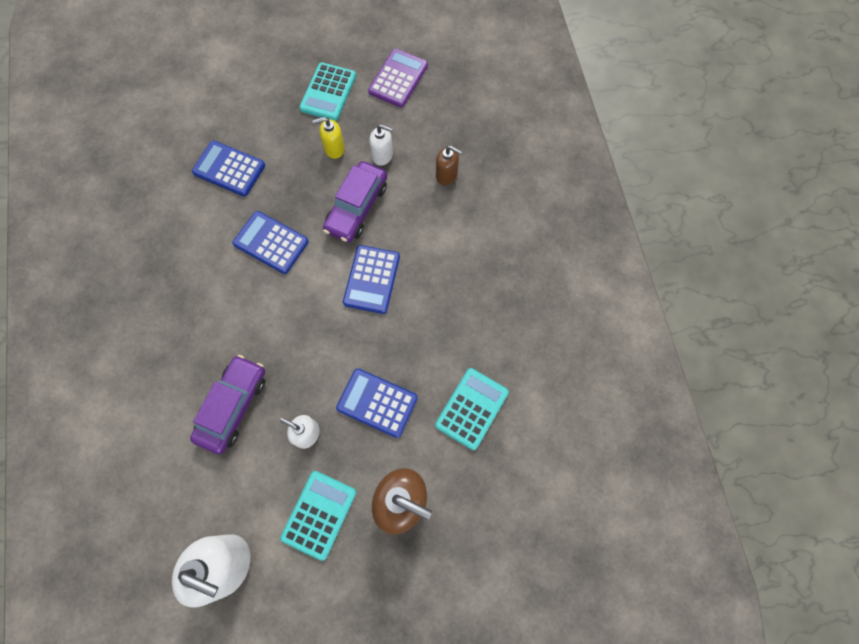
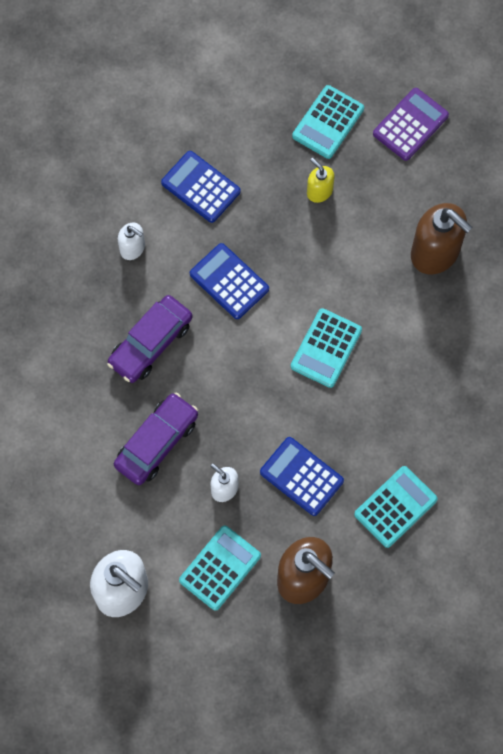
camera: 15 degrees right, 0 degrees up
(334, 148) = (319, 191): yellow soap dispenser -> yellow soap dispenser turned 45 degrees clockwise
(356, 207) = (328, 265): purple car -> purple car (150, 343)
(372, 279) = (326, 348): blue calculator -> turquoise calculator
(382, 155) = (371, 212): white soap dispenser -> white soap dispenser (132, 248)
(447, 175) = (435, 252): brown soap dispenser -> brown soap dispenser, size x1.92

